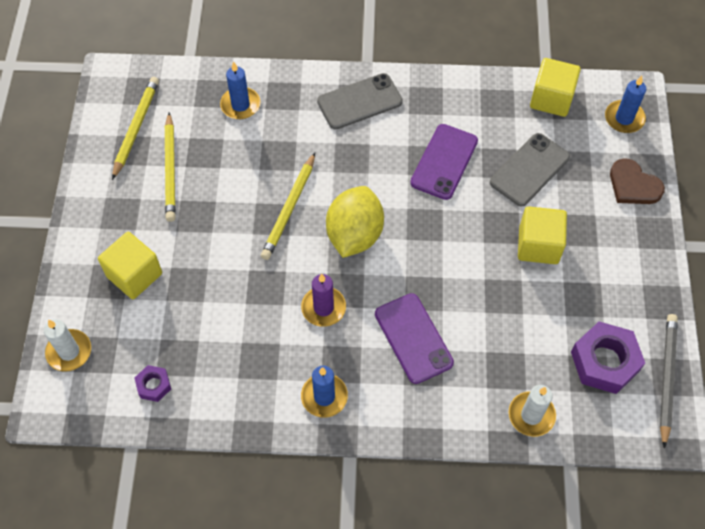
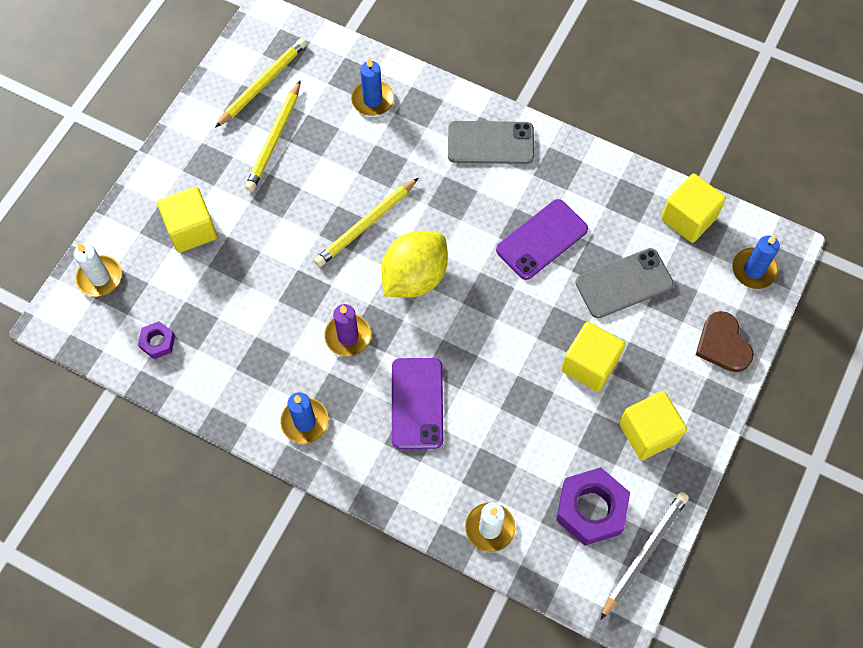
camera: 25 degrees right, 5 degrees up
(615, 279) = (648, 432): none -> yellow cube

